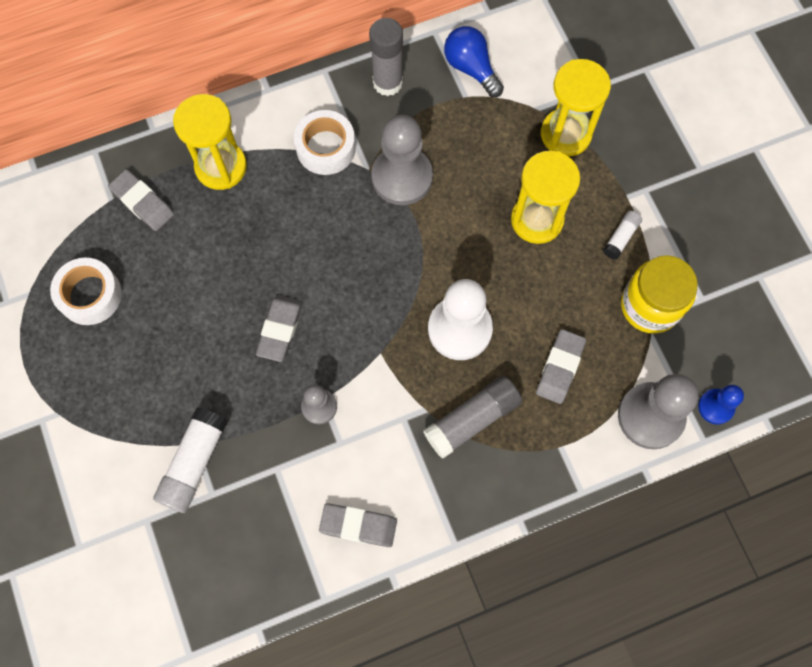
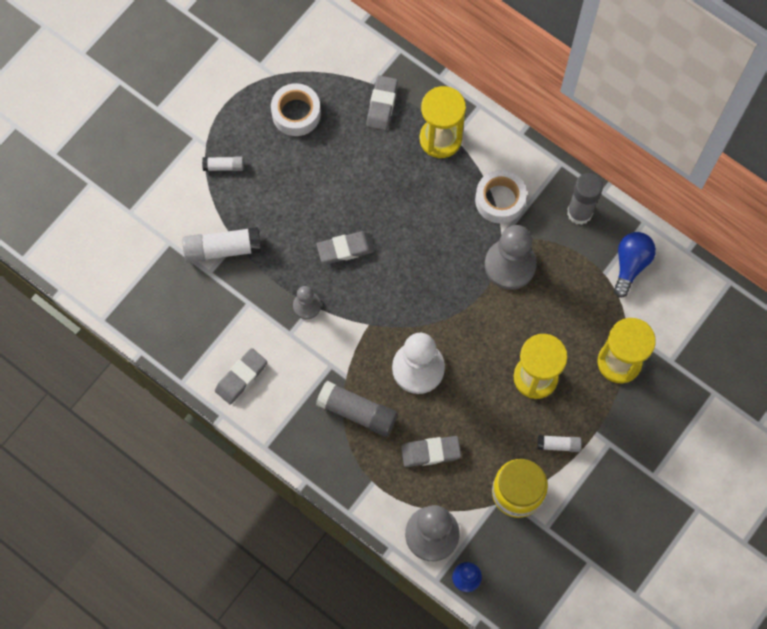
camera: 60 degrees right, 0 degrees up
(97, 407) = (224, 166): none -> white glue stick
(358, 526) = (241, 377): grey eraser -> grey eraser turned 60 degrees clockwise

